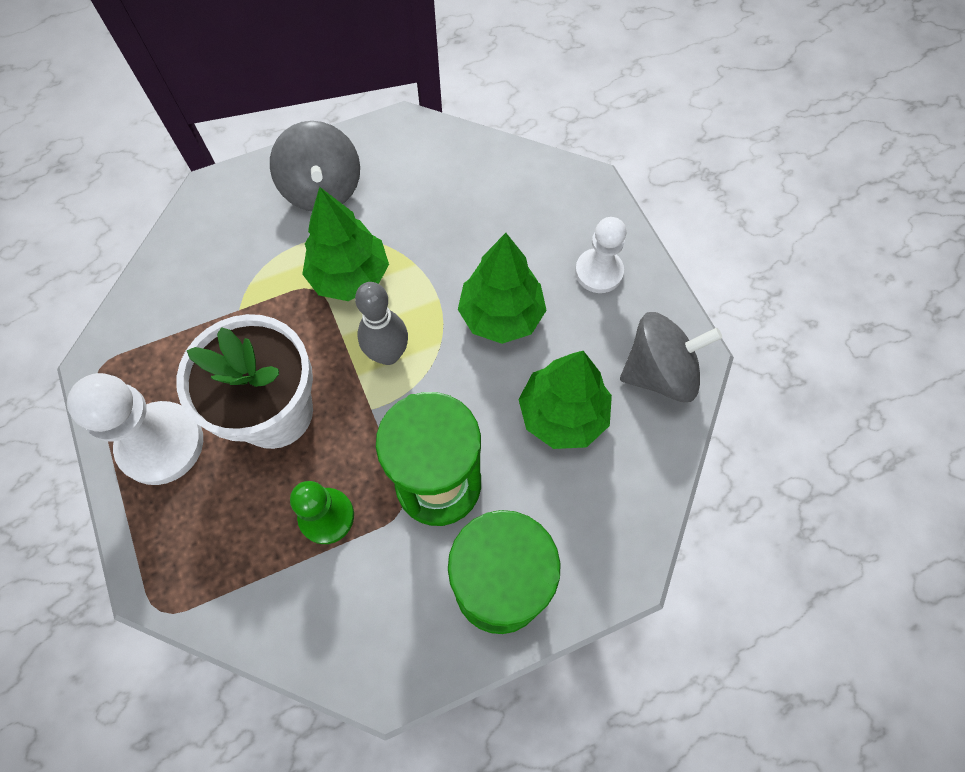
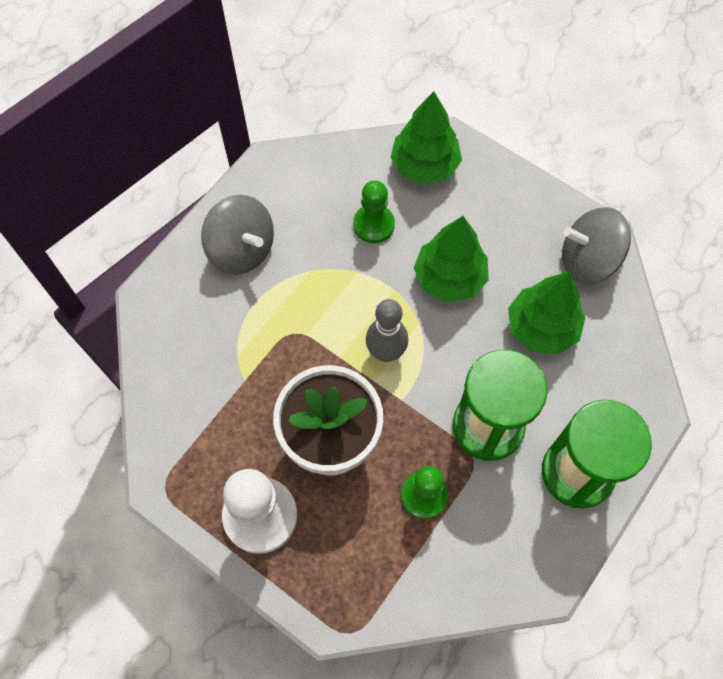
camera: 30 degrees left, 0 degrees up
(349, 276) = (314, 308): green tree -> green tree (424, 165)
(461, 227) = (373, 224): none -> green pawn
(598, 272) = (498, 207): white pawn -> none
(659, 372) = (588, 260): grey spinning top -> grey spinning top turned 135 degrees counterclockwise

